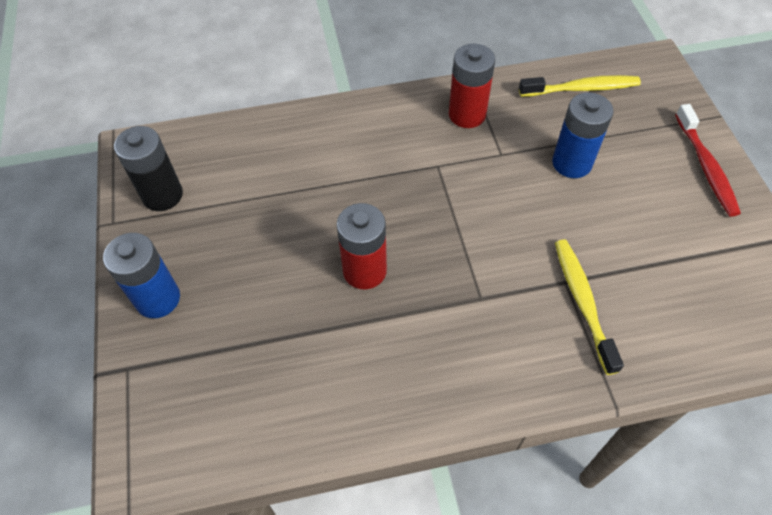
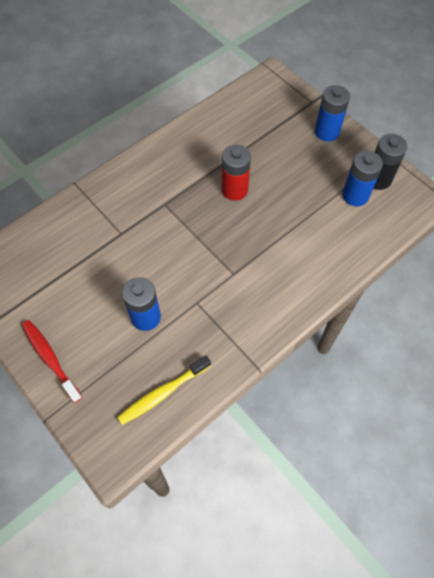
camera: 150 degrees right, 5 degrees up
(212, 188) = (355, 195): none -> blue battery
(467, 114) = (236, 324): red battery -> none
(582, 302) = (107, 226): yellow toothbrush -> none

